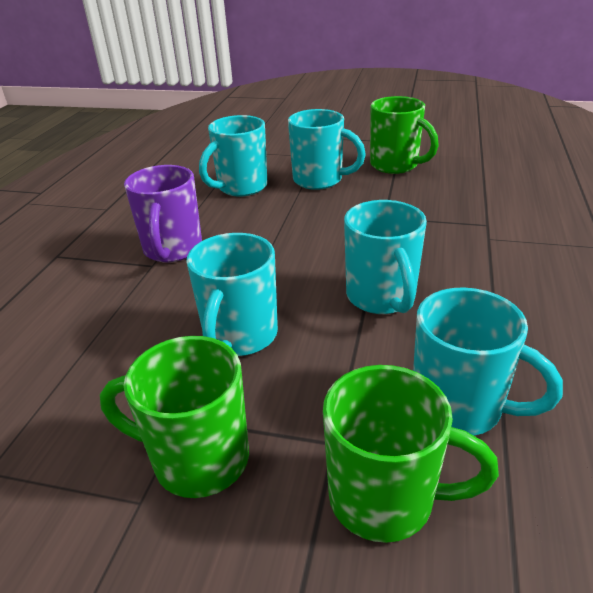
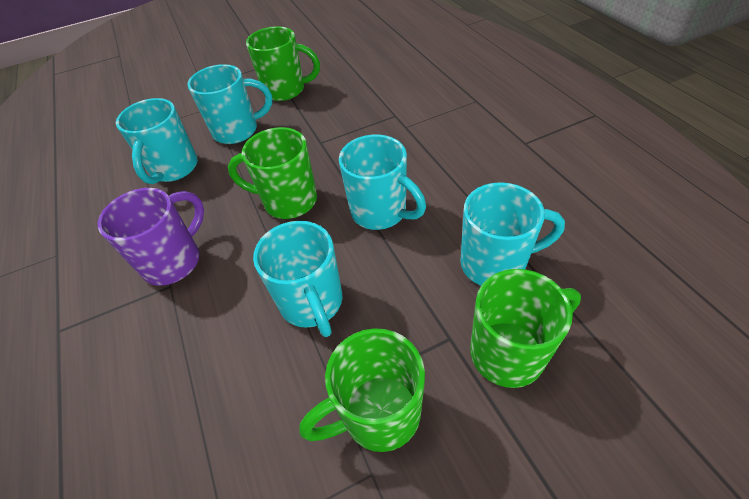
camera: 35 degrees left, 15 degrees up
(172, 250) = (174, 261): purple mug -> purple mug turned 105 degrees counterclockwise
(305, 249) = (288, 201): none -> green mug

